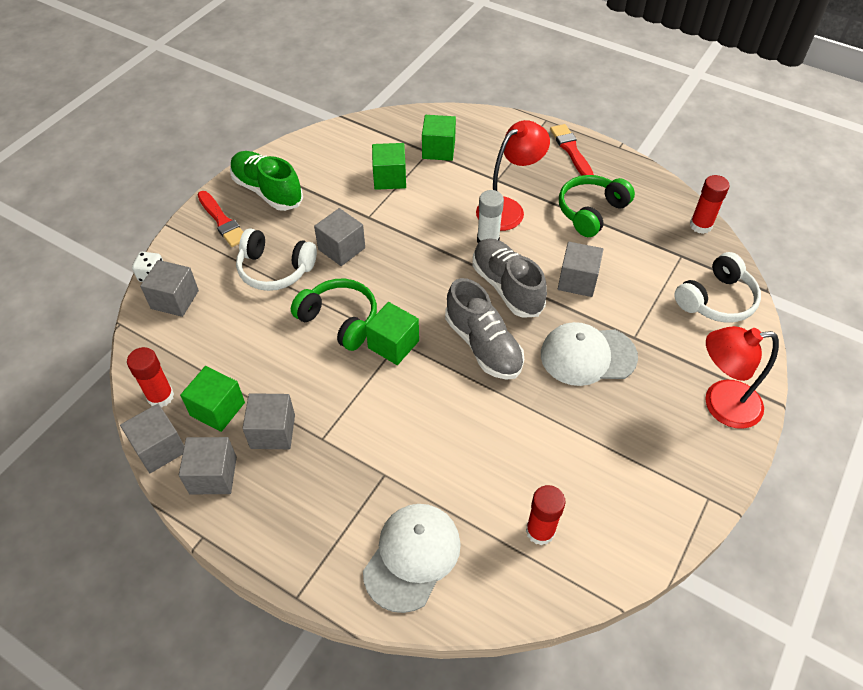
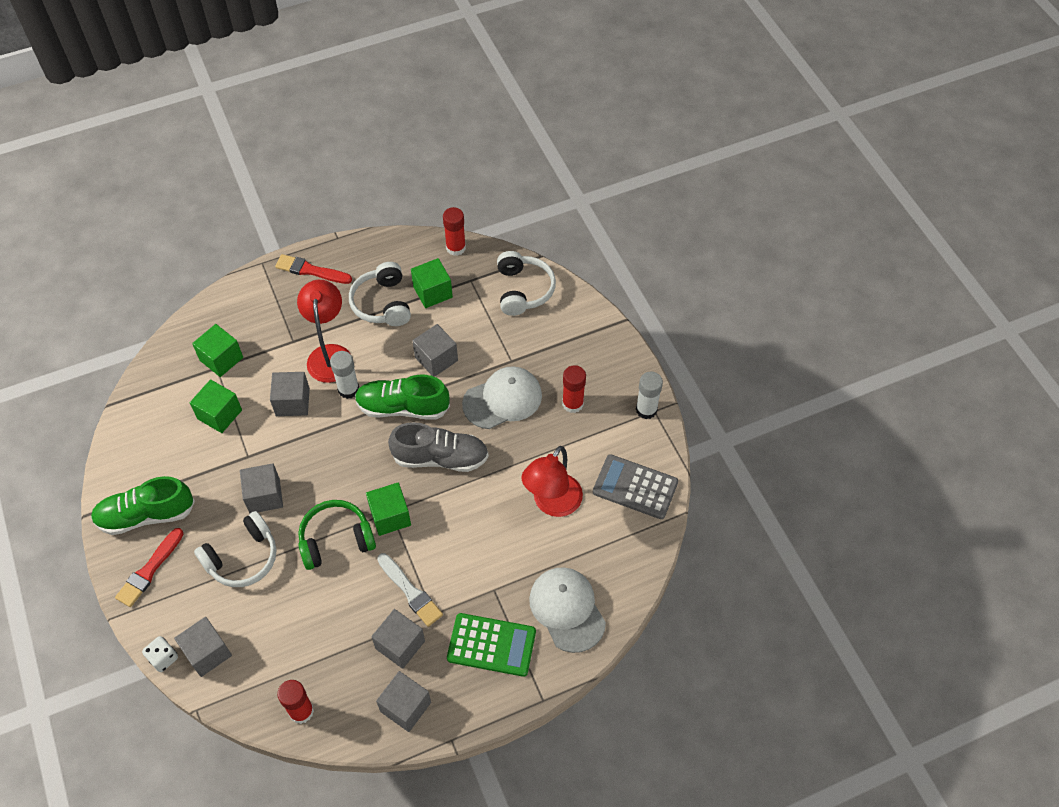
camera: 55 degrees left, 5 degrees up
(159, 448) = (351, 735): grey cube -> grey cube (292, 402)
(217, 409) = (348, 674): green cube -> green cube (432, 292)
(222, 221) = (149, 570): red brush -> red brush turned 120 degrees clockwise
(324, 509) = (491, 645): none -> green calculator
(331, 406) = (410, 592): none -> white brush
(507, 287) = (403, 407): grey shoe -> green shoe
(540, 531) = (605, 521): red glue stick -> red glue stick (572, 404)
(587, 356) = (502, 399): white cap -> white cap turned 150 degrees counterclockwise
(591, 212) = (382, 303): green headphones -> white headphones
(603, 536) = (635, 487): none -> grey calculator
(702, 489) = (646, 410): none -> white glue stick
(721, 405) = (600, 352): red lamp -> red lamp (552, 504)

